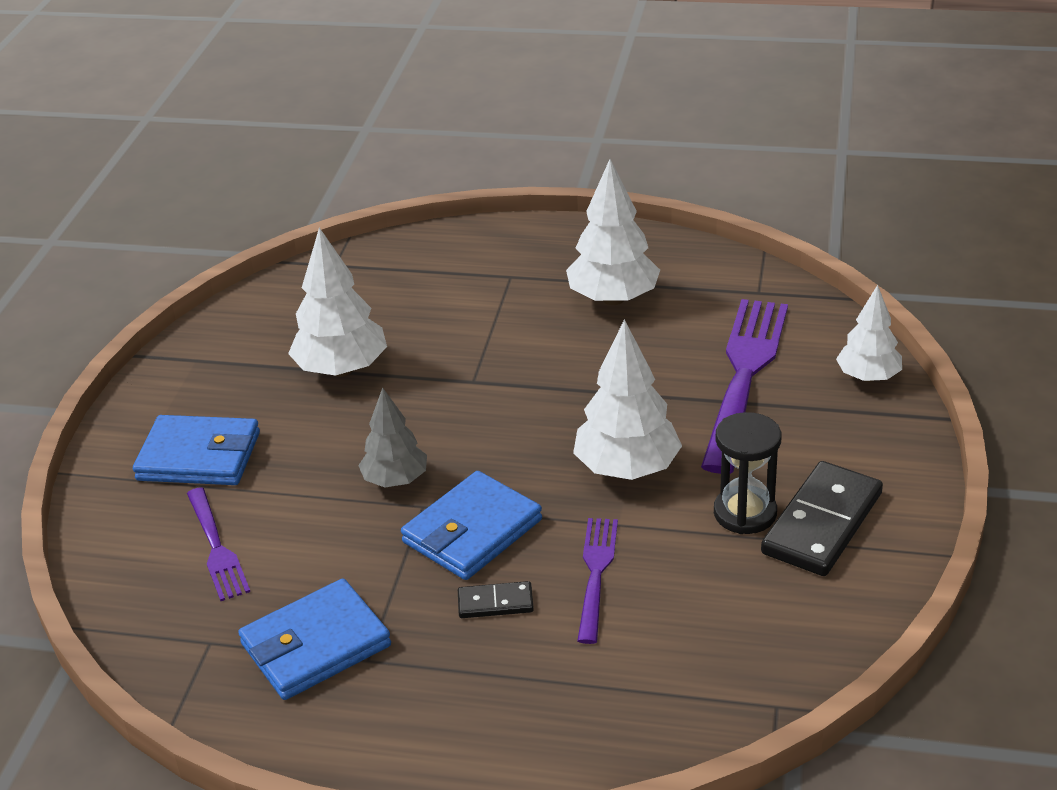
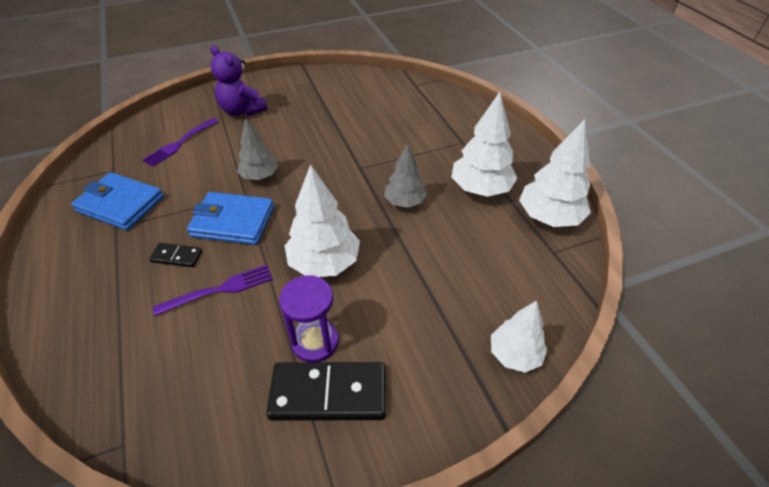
camera: 55 degrees right, 10 degrees up
(199, 456) = (242, 110): blue wallet -> purple teddy bear
(342, 369) = (335, 122): white tree -> white tree (549, 217)
(495, 603) = (177, 256): black domino -> black domino turned 45 degrees counterclockwise
(578, 366) = (404, 202): none -> grey tree
(744, 376) = (458, 282): purple fork -> none
(745, 513) = (315, 342): black hourglass -> purple hourglass

